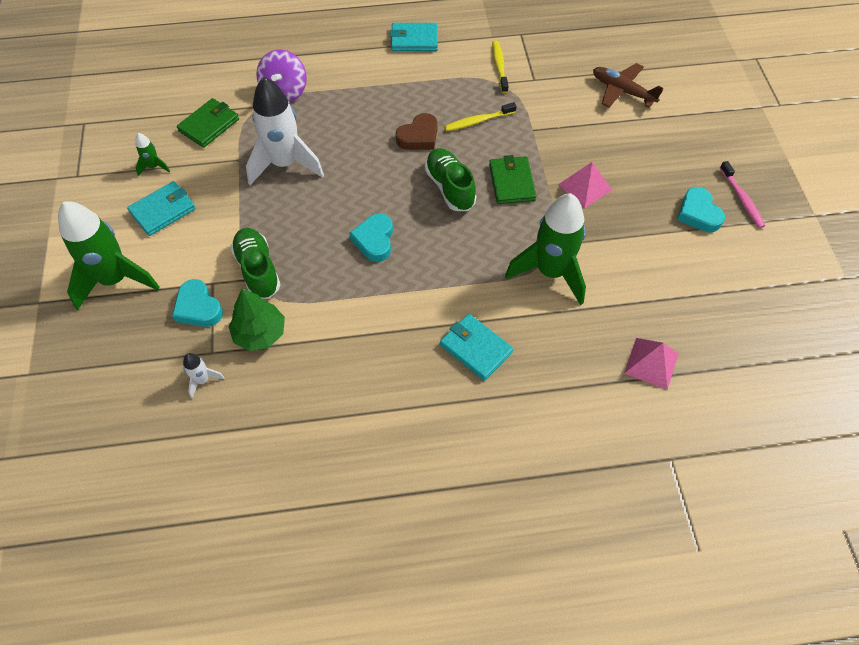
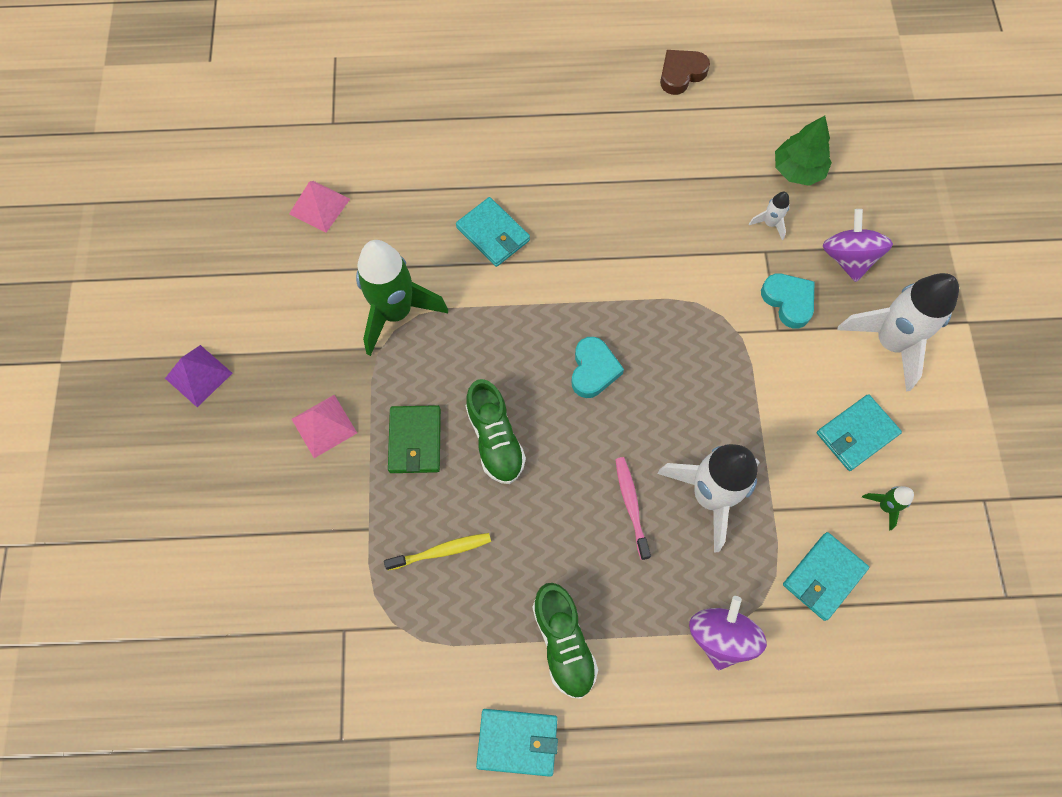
camera: 175 degrees left, 10 degrees up
(115, 280) = (889, 342): green rocket -> white rocket
(132, 352) = (848, 258): none -> purple spinning top
(209, 125) = (823, 577): green wallet -> turquoise wallet
(258, 270) = (728, 342): green shoe -> green shoe (563, 643)
(260, 333) = (717, 267): green tree -> green tree (798, 170)
(419, 136) = (527, 529): brown heart -> brown heart (681, 74)
(499, 66) = (390, 663): yellow toothbrush -> none
(622, 91) = (220, 593): brown plane -> none
(698, 213) = (198, 375): turquoise heart -> purple pyramid
(741, 199) = (136, 391): pink toothbrush -> pink toothbrush (631, 505)

